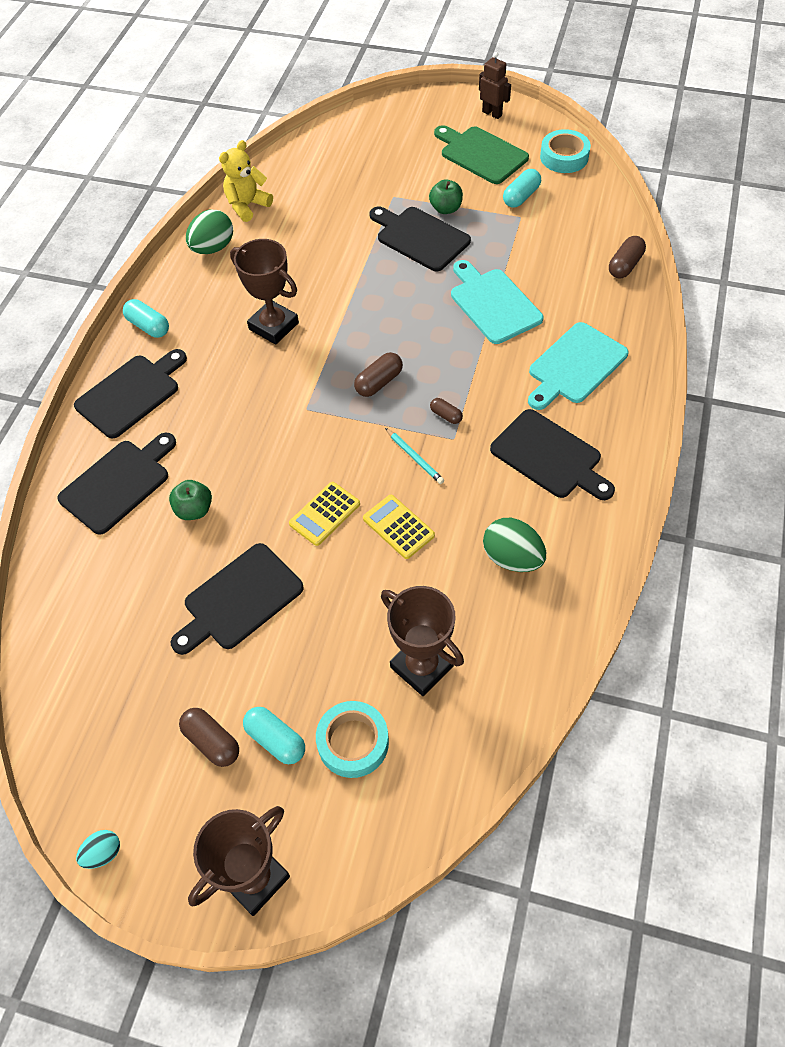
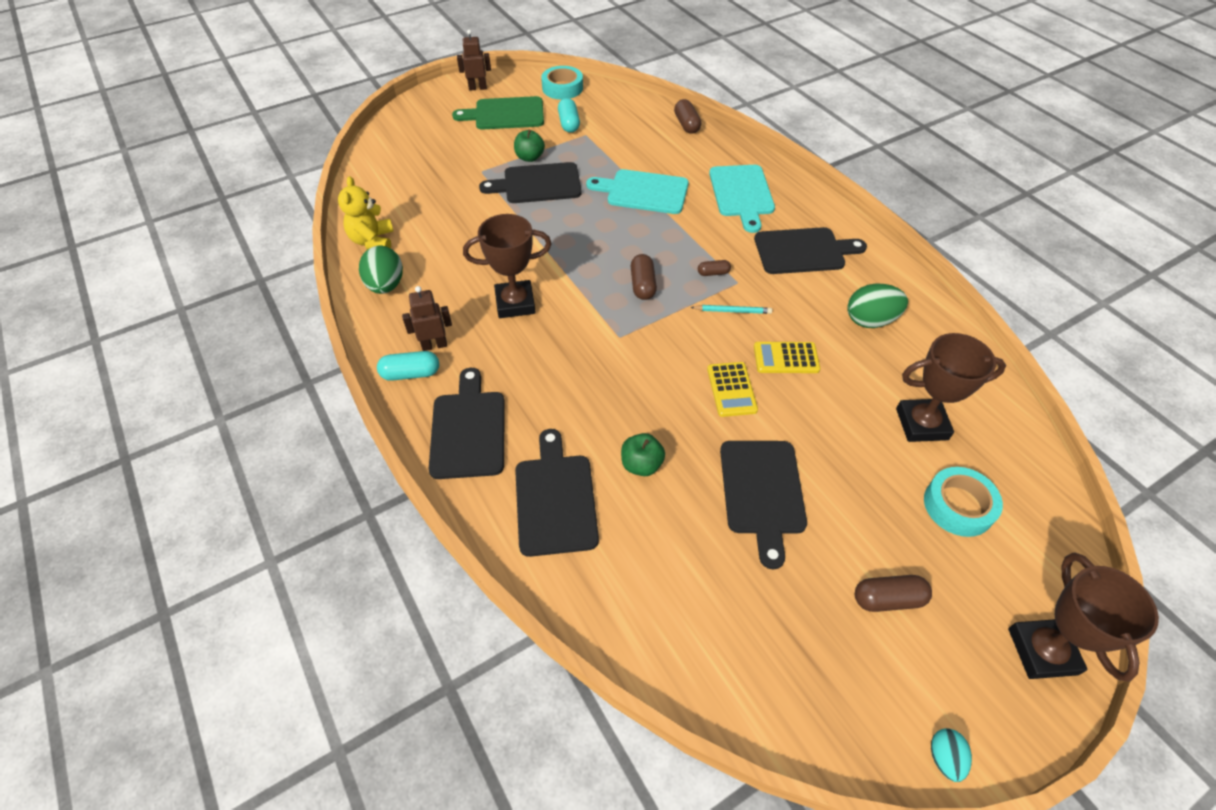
camera: 50 degrees left, 5 degrees down
(186, 317) = (434, 345): none -> brown robot
(276, 740) = (919, 553): turquoise capsule -> none

